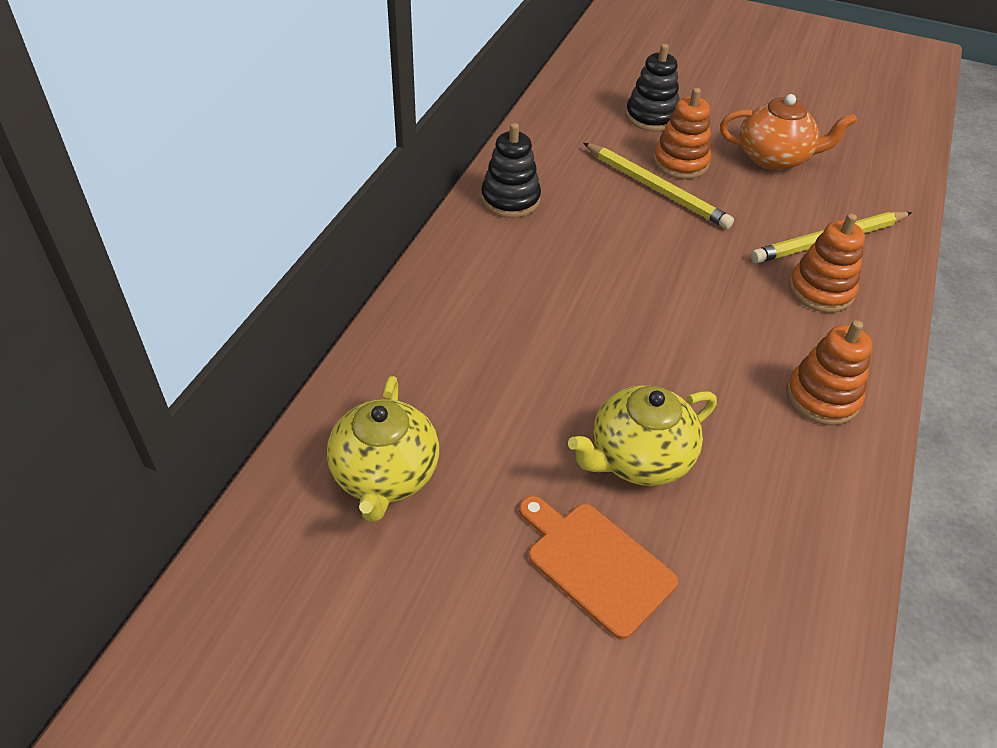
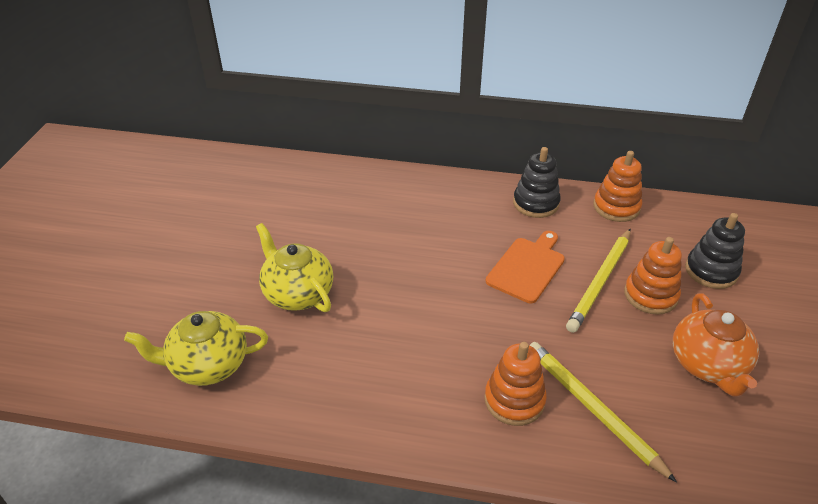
camera: 80 degrees right, 5 degrees down
(385, 475) = (268, 192): yellow teapot -> yellow teapot (208, 365)
(595, 564) = (214, 281): orange cutting board -> orange cutting board (527, 267)
(822, 397) = (379, 398): orange stacking toy -> orange stacking toy (616, 207)

